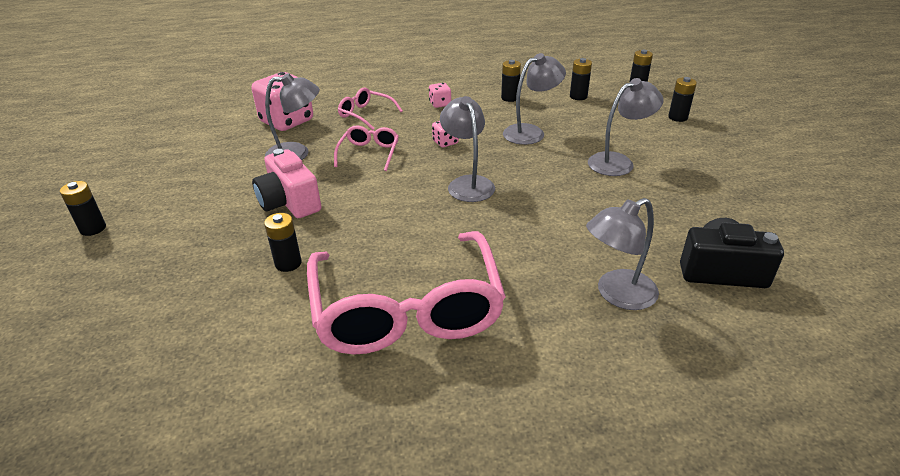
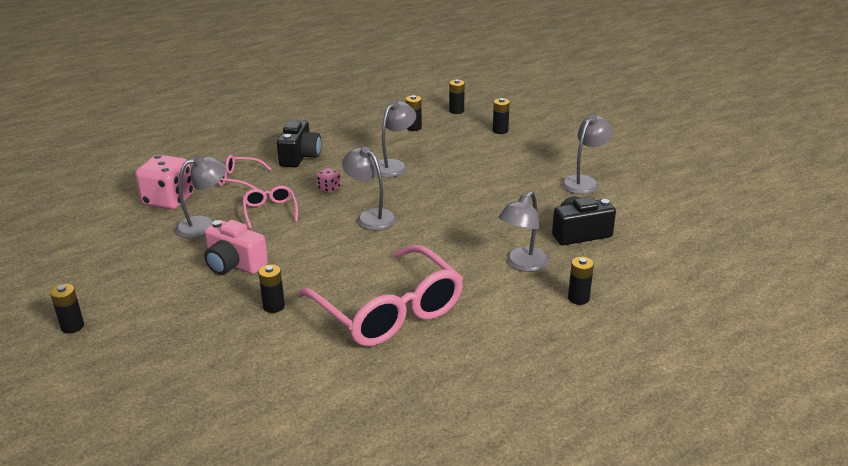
camera: 25 degrees left, 5 degrees down
(440, 104) = (300, 156): pink dice -> black camera
(510, 98) = (357, 140): black battery -> black battery (578, 298)
(618, 162) = (475, 175): grey lamp -> grey lamp (584, 182)

